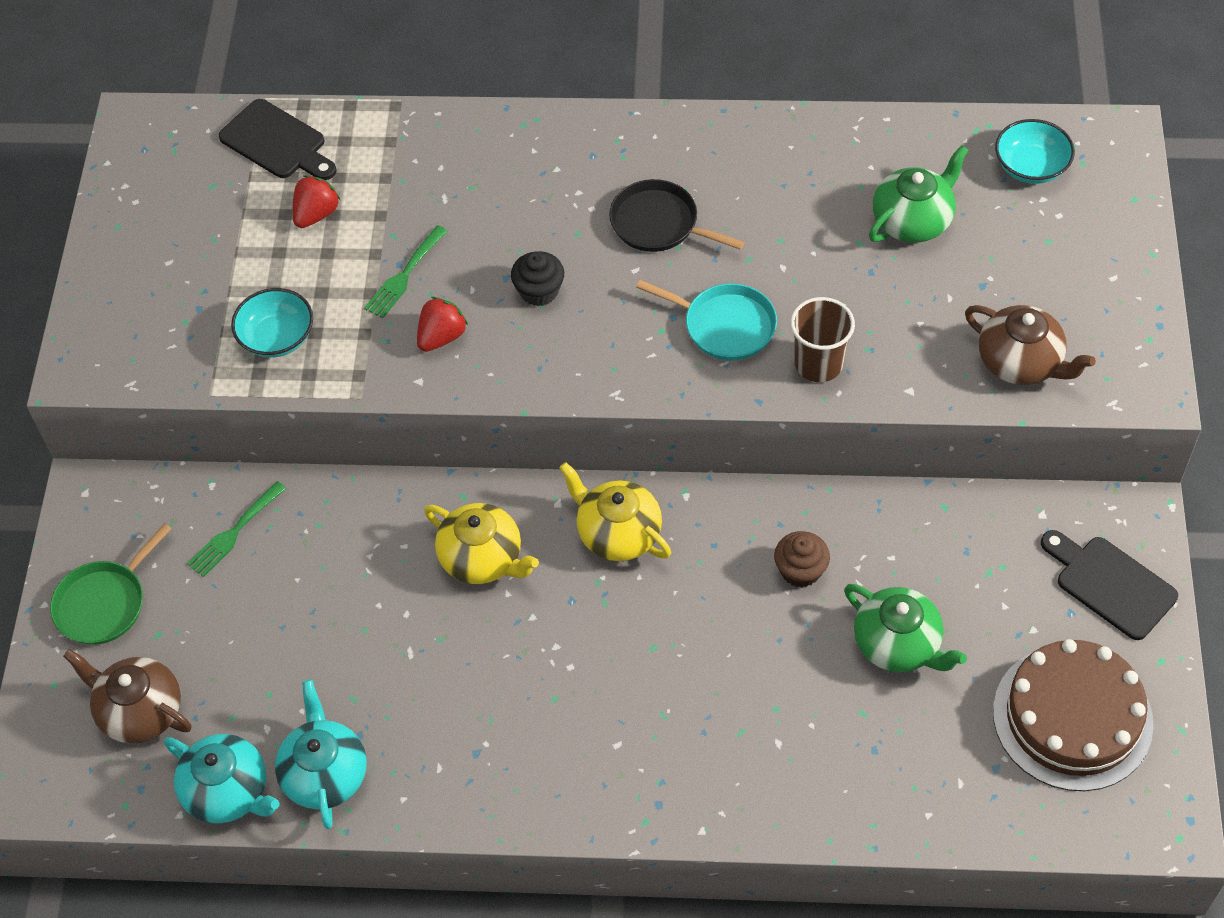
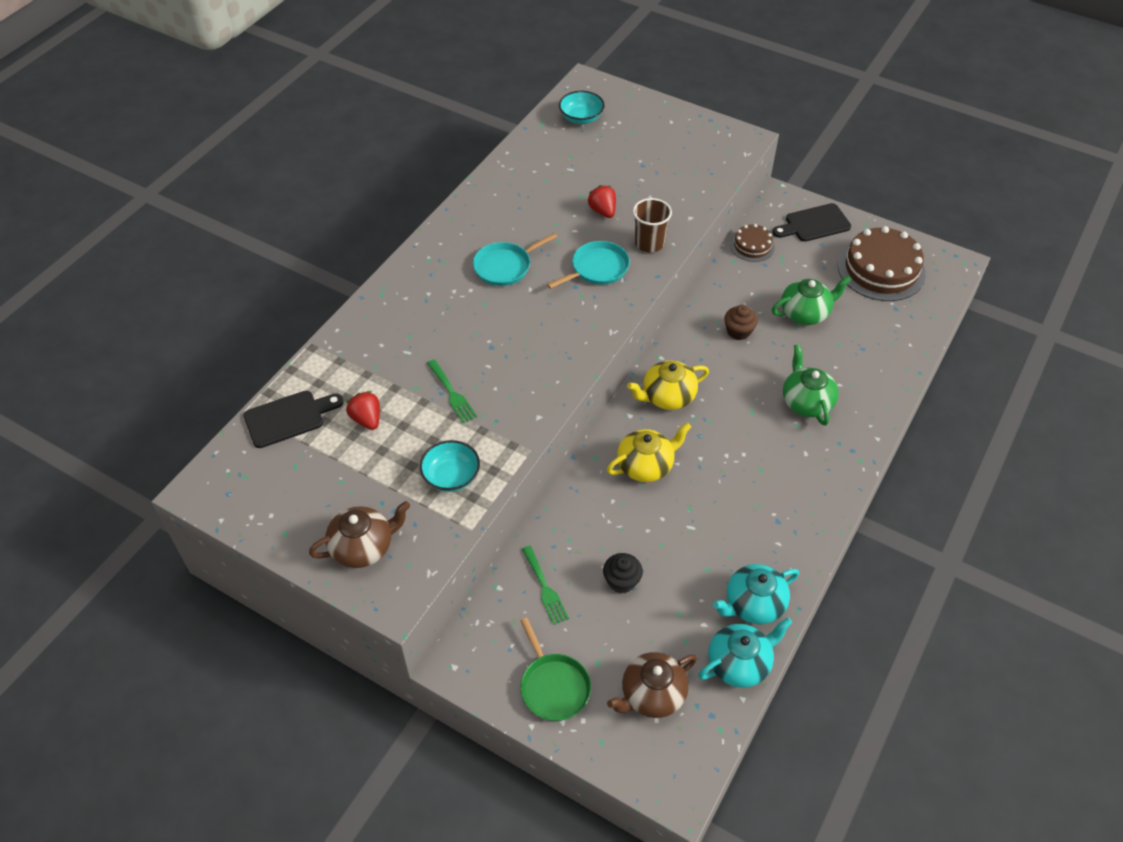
camera: 65 degrees left, 5 degrees down
(325, 774) = (753, 604): turquoise teapot -> turquoise teapot turned 45 degrees counterclockwise
(442, 337) = (513, 393): red strawberry -> red strawberry (603, 211)
(539, 291) = (513, 336): black cupcake -> black cupcake (621, 581)
(658, 223) = (505, 266): black pan -> turquoise pan
(913, 220) = (582, 171): green teapot -> green teapot (806, 402)
(996, 518) = (752, 246): none -> brown cake
(1020, 362) = (700, 173): brown teapot -> brown teapot (363, 547)

